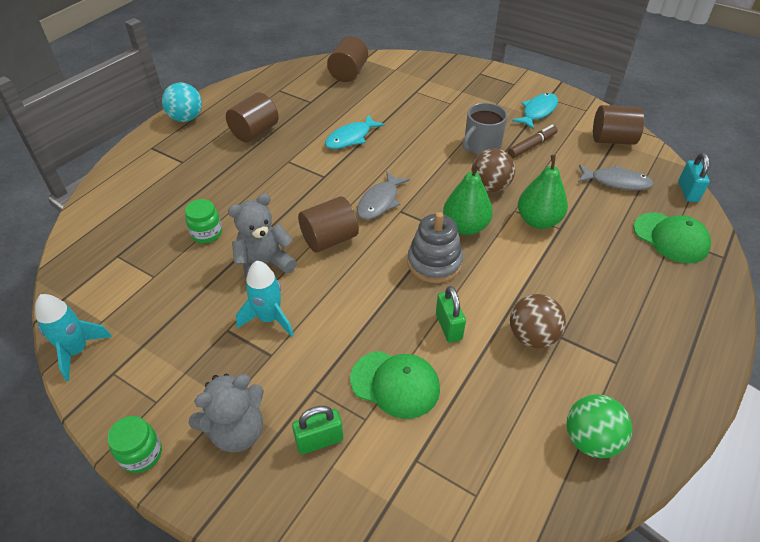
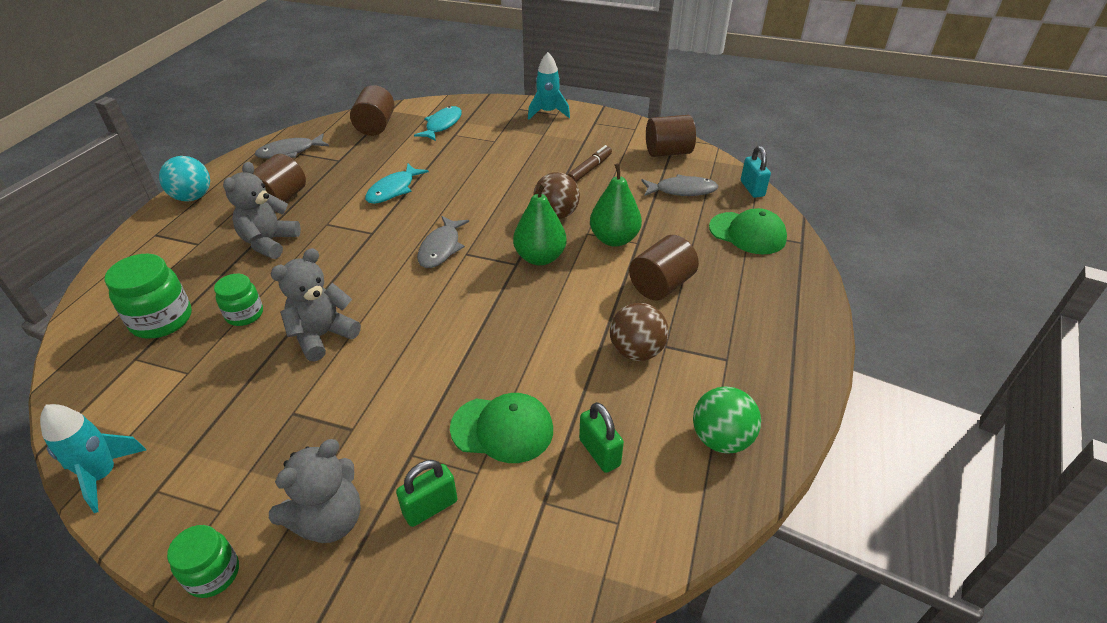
camera: 15 degrees left, 5 degrees down
(143, 226) = (162, 320): none -> green jar
(238, 171) = (269, 242): none -> grey teddy bear
(269, 318) = (341, 390): turquoise rocket -> turquoise rocket (548, 112)
(271, 87) = (290, 152): none -> grey fish
(329, 239) = (393, 295): brown cylinder -> brown cylinder (661, 285)
(434, 263) = (515, 299): grey stacking toy -> none
(448, 327) = (546, 359): green padlock -> green padlock (599, 452)
(481, 145) = (537, 177): grey mug -> none
(538, 111) = (587, 136): turquoise fish -> turquoise fish (442, 125)

